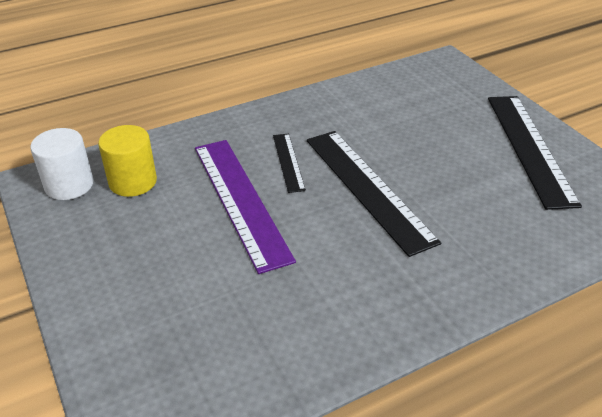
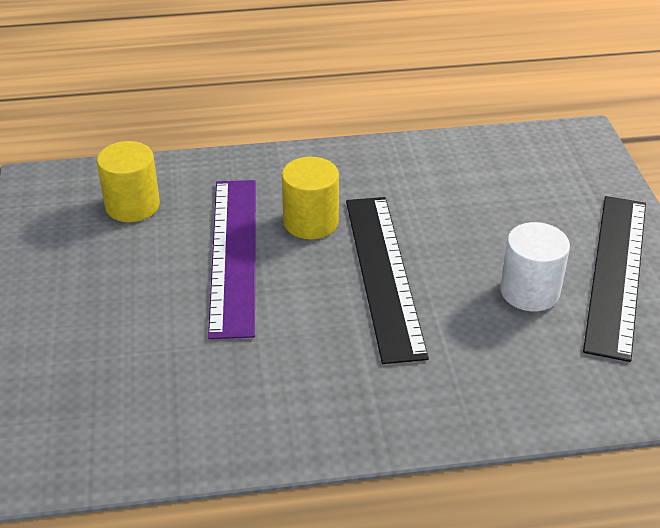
camera: 20 degrees right, 0 degrees up
(69, 185) = (67, 194): white cylinder -> white cylinder (529, 291)
(288, 162) = (311, 222): black ruler -> yellow cylinder

